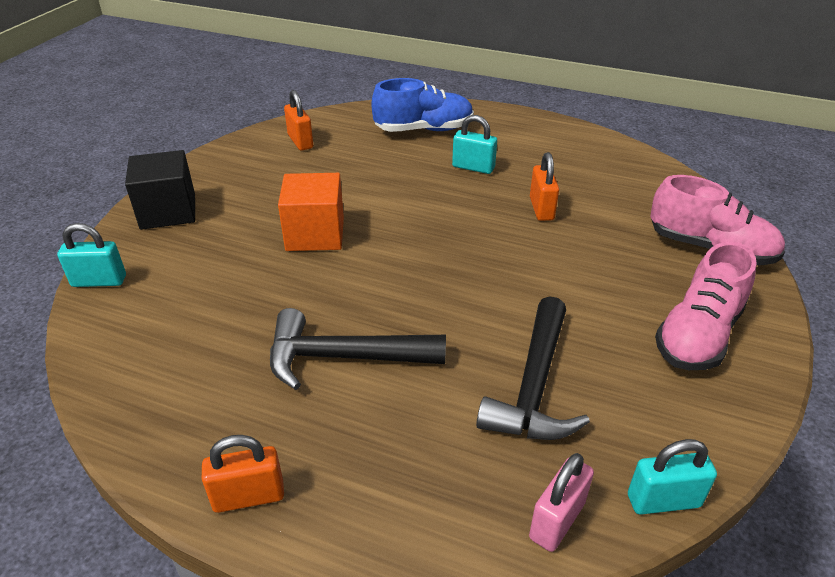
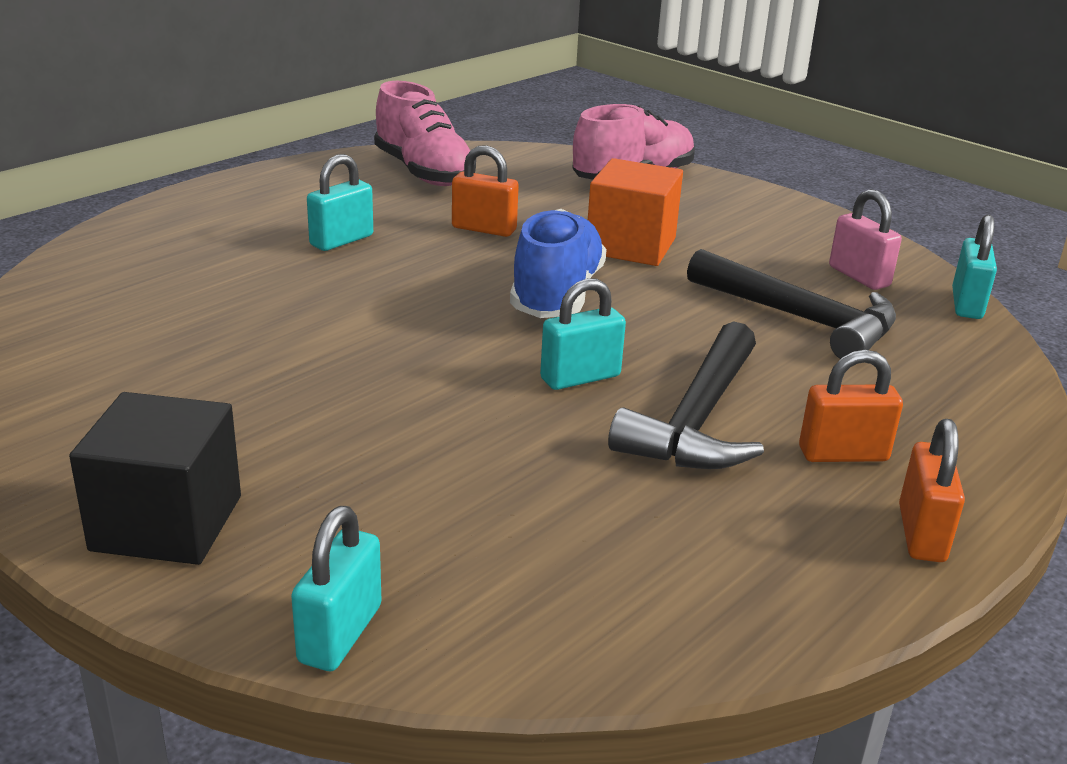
camera: 70 degrees left, 10 degrees down
(300, 141) = (82, 347): orange padlock -> orange padlock (843, 454)
(315, 234) = (394, 387): orange cube -> orange cube (631, 246)
(368, 296) = (580, 378): none -> turquoise padlock
(424, 129) = (190, 245): blue shoe -> blue shoe (556, 295)
(557, 520) = (982, 357): pink padlock -> pink padlock (859, 276)
(698, 335) = (761, 225): pink shoe -> pink shoe (424, 172)

